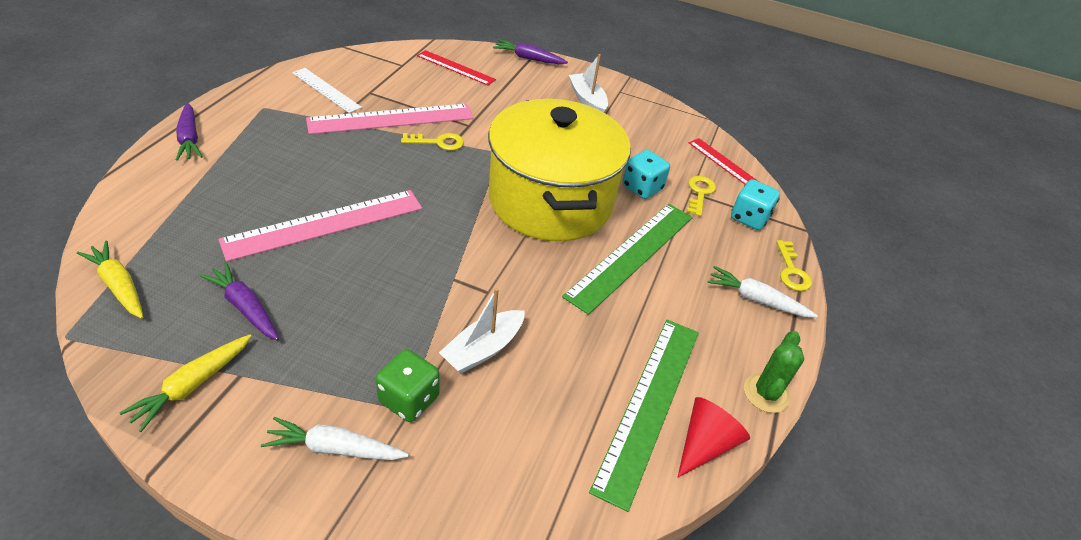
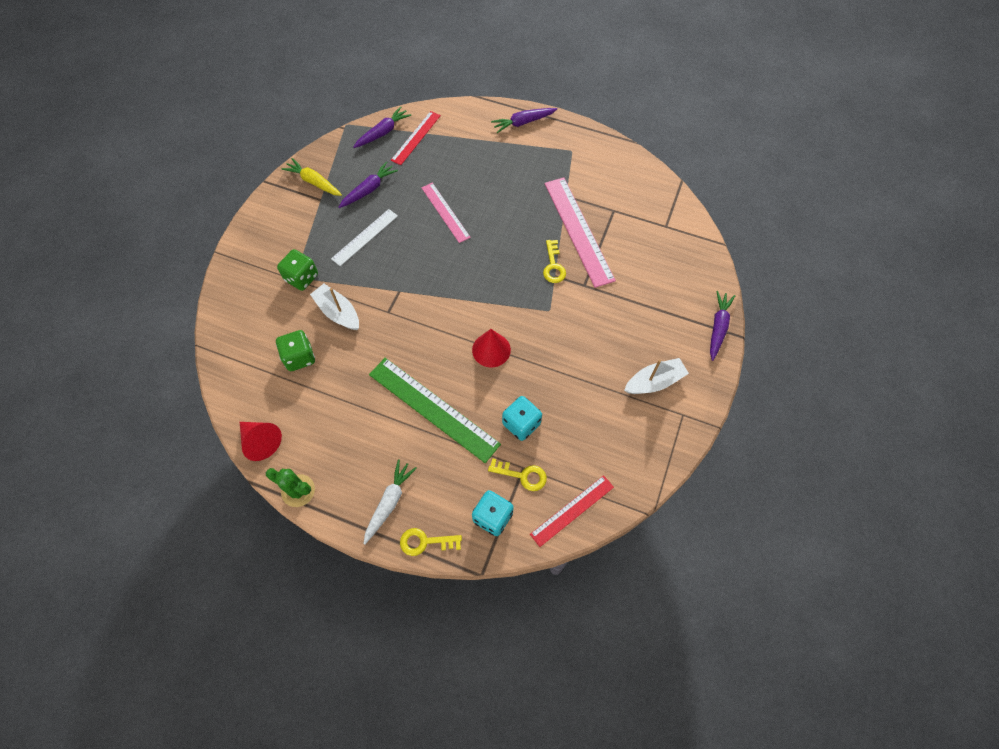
camera: 95 degrees right, 20 degrees up
(119, 285) = (383, 132): yellow carrot -> purple carrot
(325, 224) = (445, 212): pink ruler -> pink ruler, size x0.60
(326, 90) = (607, 182): white ruler -> white ruler (364, 237)
(335, 448) = (272, 249): white carrot -> none
(455, 68) = (676, 267): red ruler -> red ruler (416, 137)
(550, 201) = (491, 350): yellow pot -> red cone
(561, 398) = (299, 357): none -> green dice
(648, 405) = (292, 409): green ruler -> none

